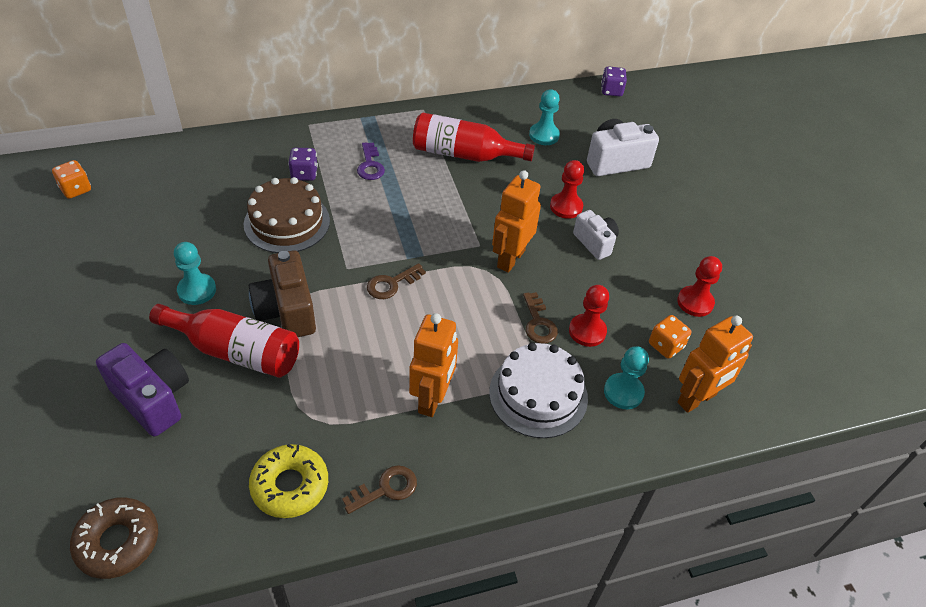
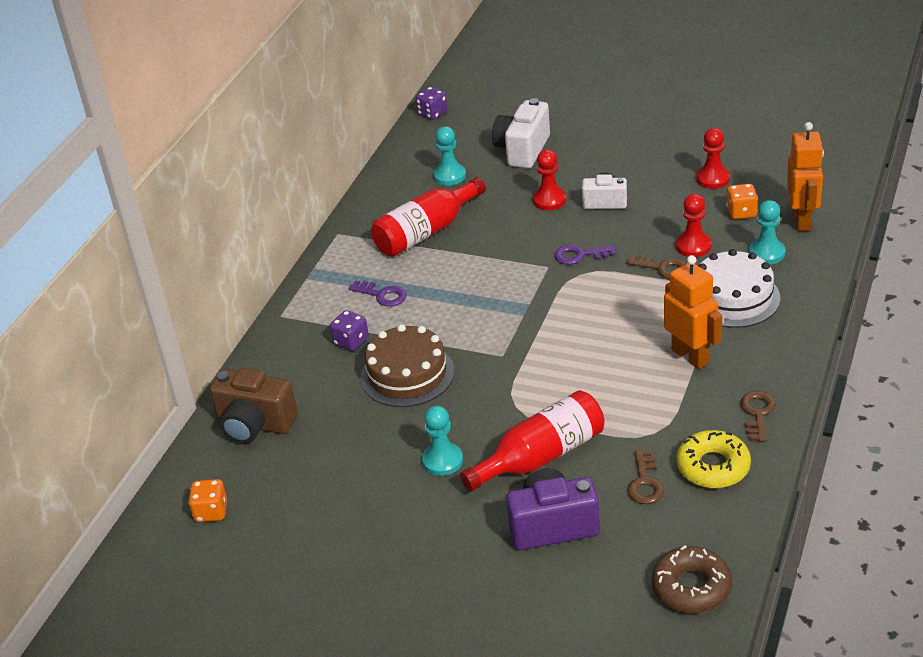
camera: 45 degrees left, 10 degrees down
(286, 311) = (521, 410): brown camera -> brown camera (255, 424)
(391, 284) = (546, 334): brown key -> brown key (645, 482)
(510, 259) = (579, 255): orange robot -> purple key

